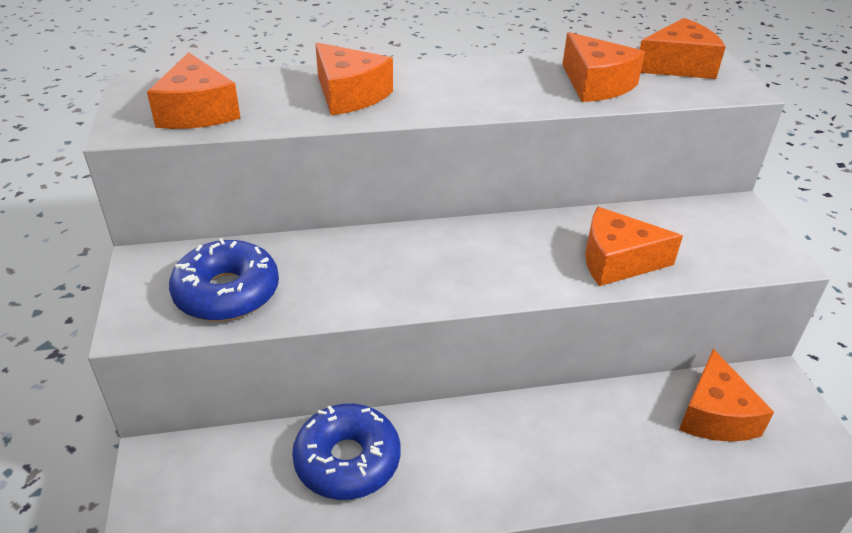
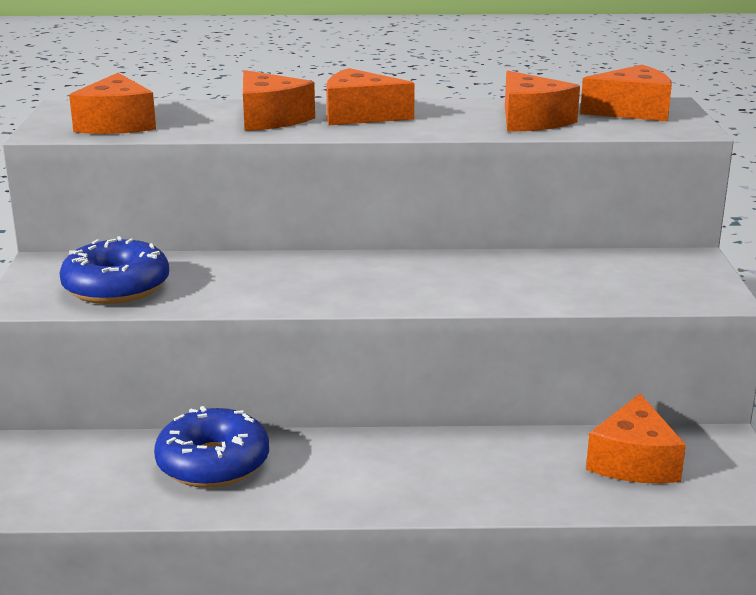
camera: 10 degrees right, 15 degrees down
(617, 261) = (531, 288): orange cheese -> orange cheese (360, 115)

